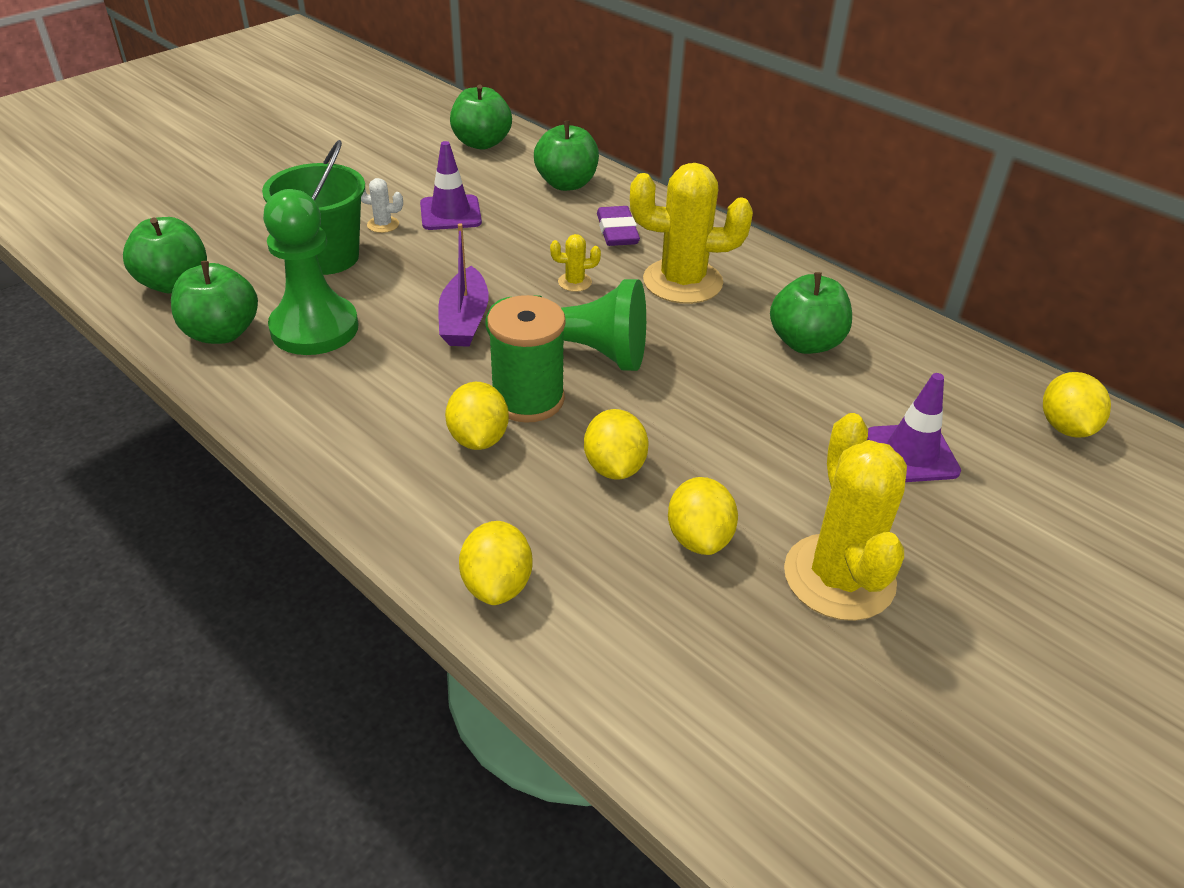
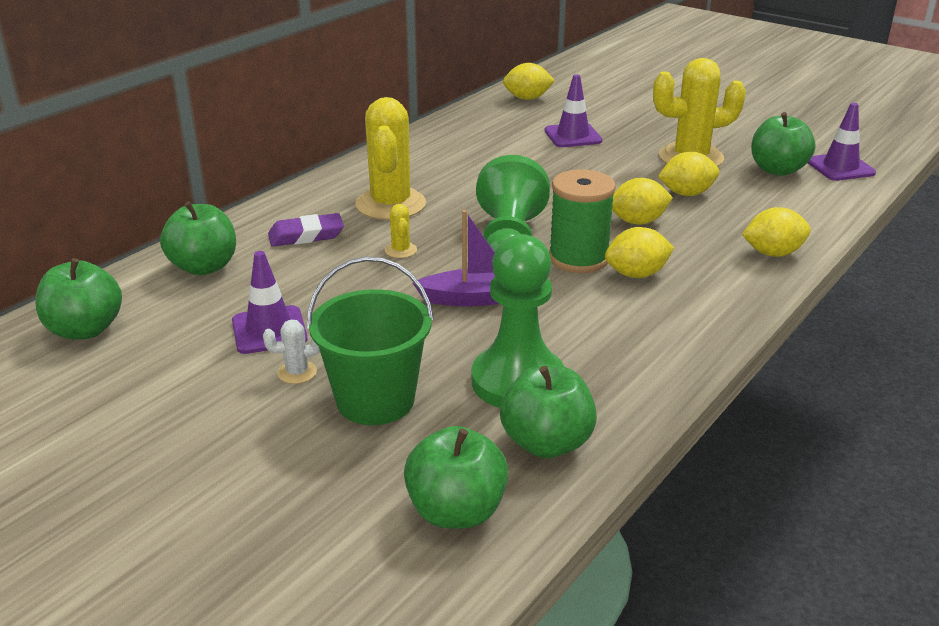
camera: 95 degrees left, 10 degrees down
(383, 225) = (297, 372): white cactus -> white cactus turned 75 degrees clockwise
(805, 343) = (465, 161): green apple -> green apple (777, 170)
(810, 803) = (840, 167): none -> purple traffic cone

